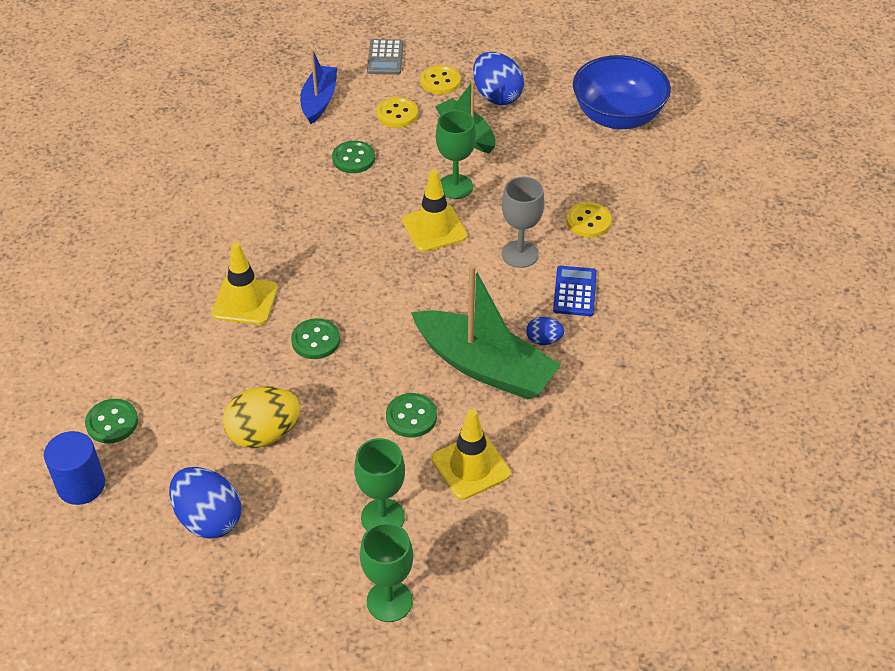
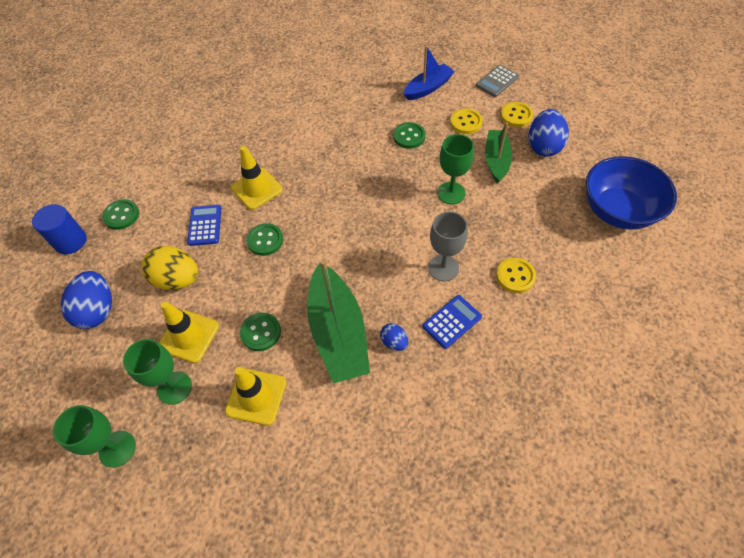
camera: 45 degrees right, 10 degrees up
(229, 369) = (205, 225): none -> blue calculator
(434, 228) = (408, 213): yellow traffic cone -> yellow traffic cone (189, 336)

